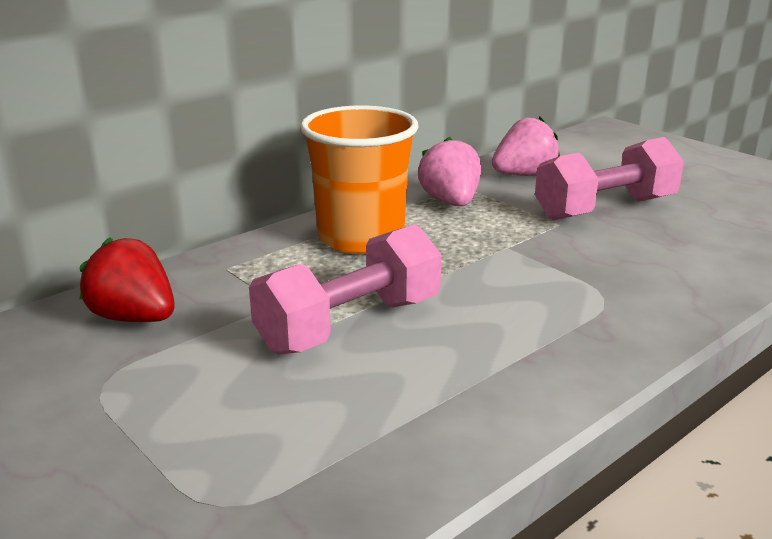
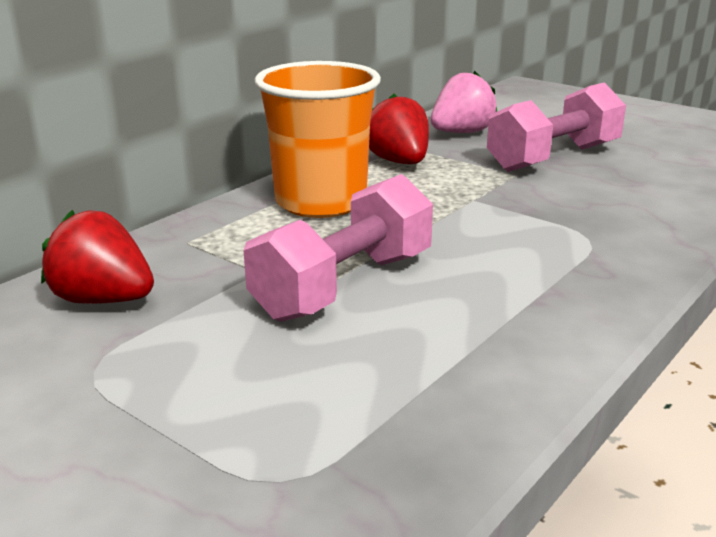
camera: 10 degrees left, 0 degrees up
(450, 202) = (399, 162): pink strawberry -> red strawberry

